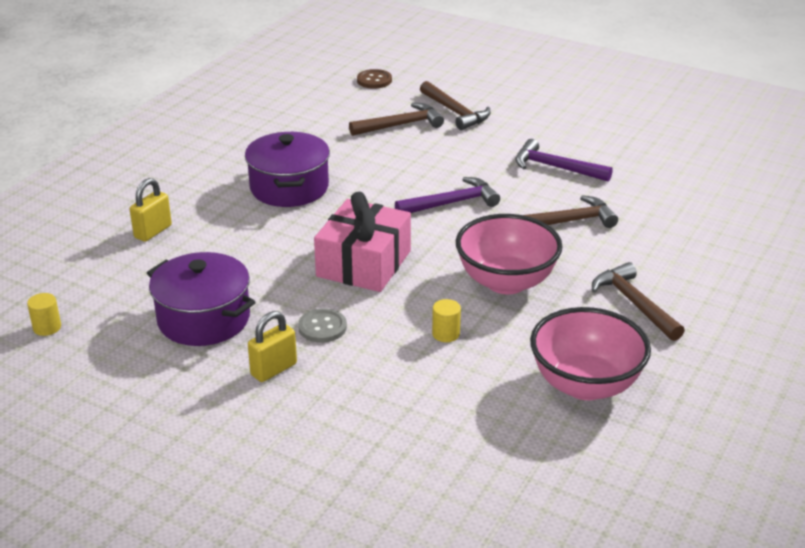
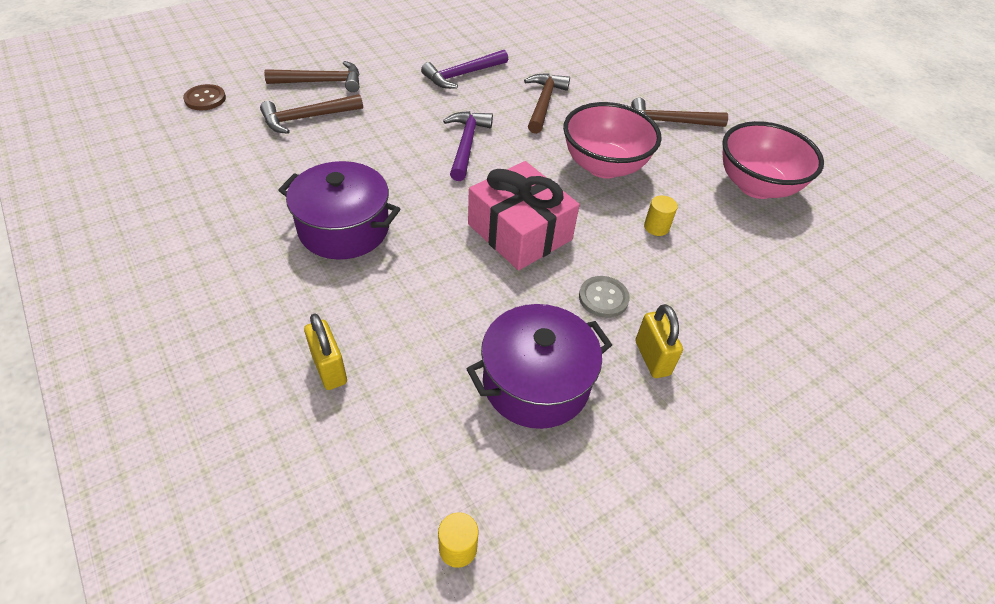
camera: 65 degrees left, 15 degrees up
(400, 125) = (307, 118): brown hammer -> brown hammer turned 120 degrees counterclockwise

